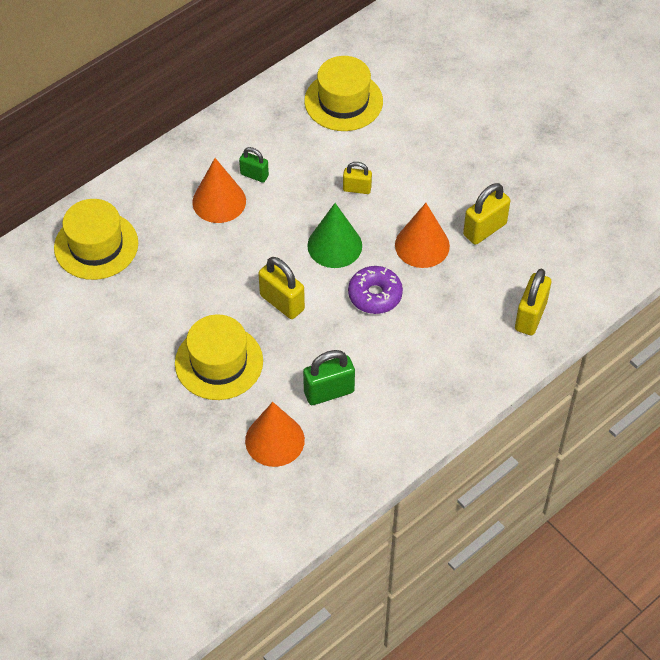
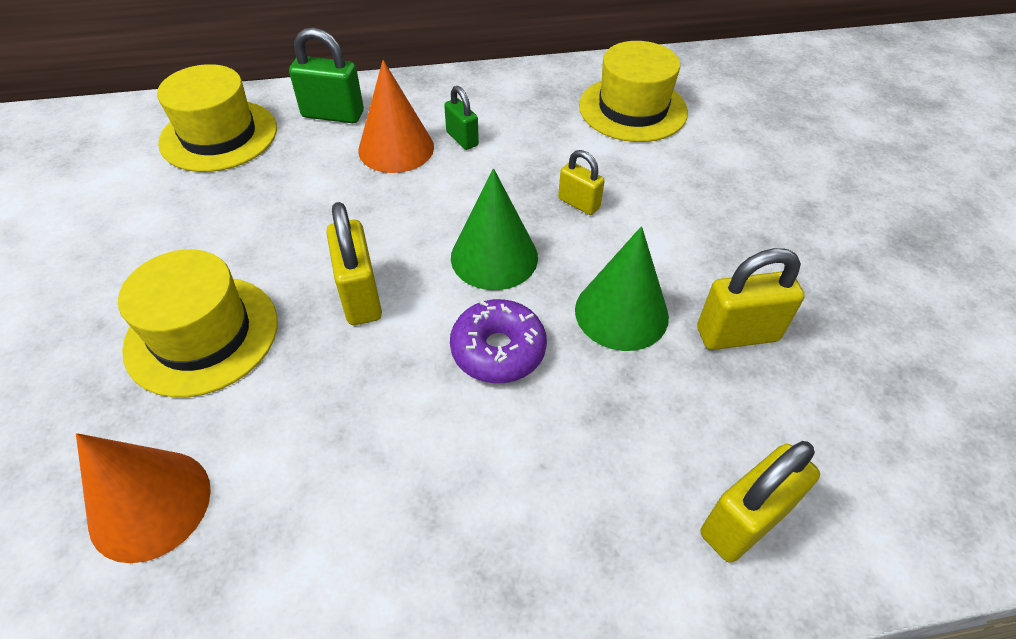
camera: 30 degrees right, 5 degrees down
(329, 392) = (304, 468): green padlock -> green padlock (333, 115)
(422, 245) = (621, 313): orange cone -> green cone

